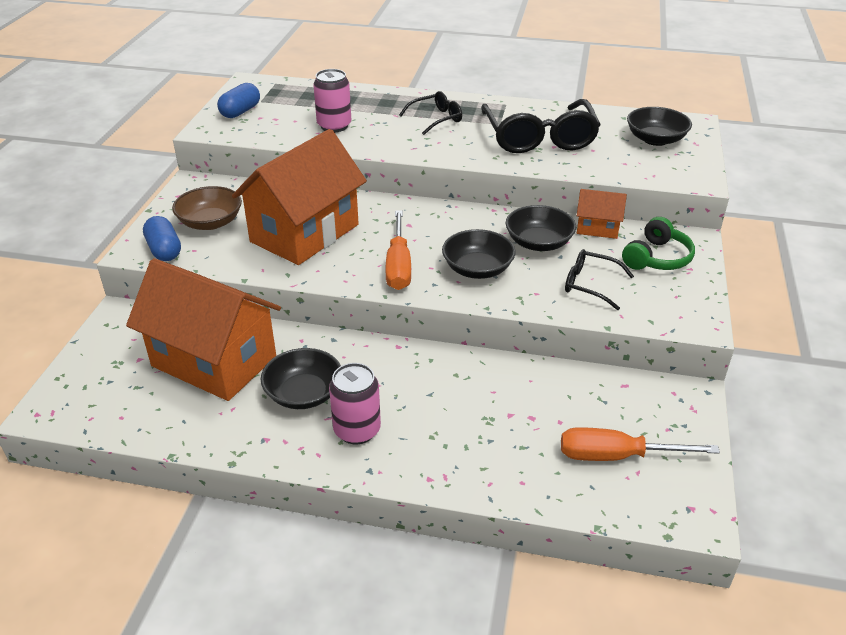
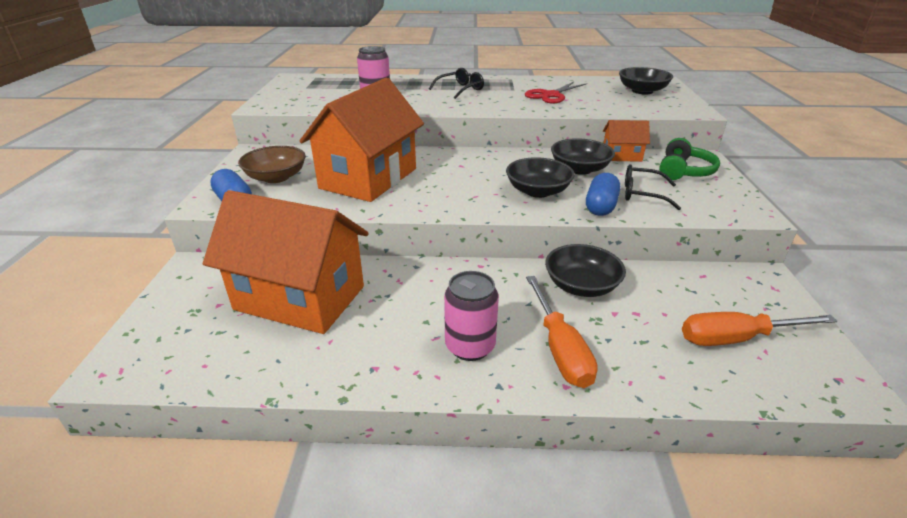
camera: 10 degrees left, 5 degrees down
(240, 112) = (290, 94): blue capsule -> blue capsule (600, 207)
(304, 394) = (402, 318): black bowl -> black bowl (581, 286)
(398, 266) = (465, 195): orange screwdriver -> orange screwdriver (560, 349)
(539, 138) = (551, 95): black glasses -> red scissors

